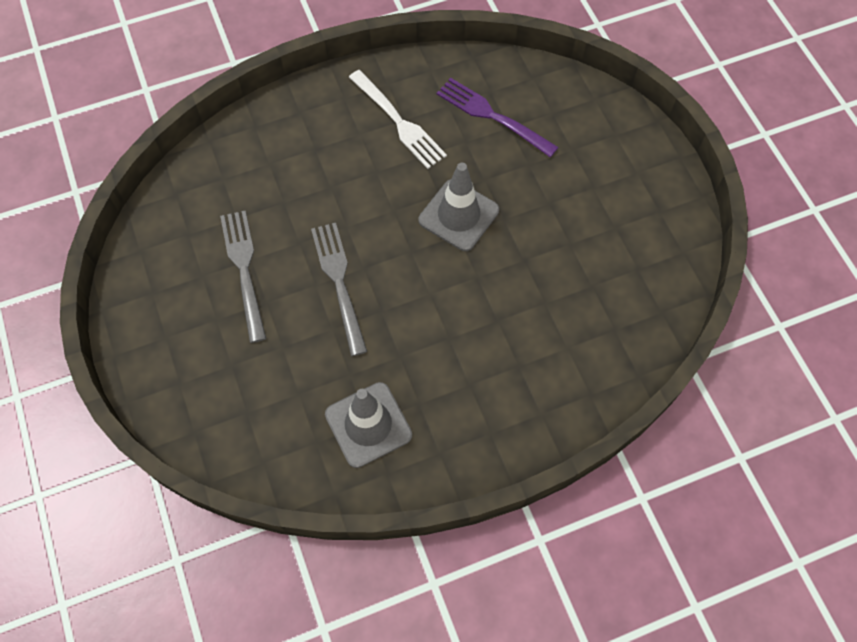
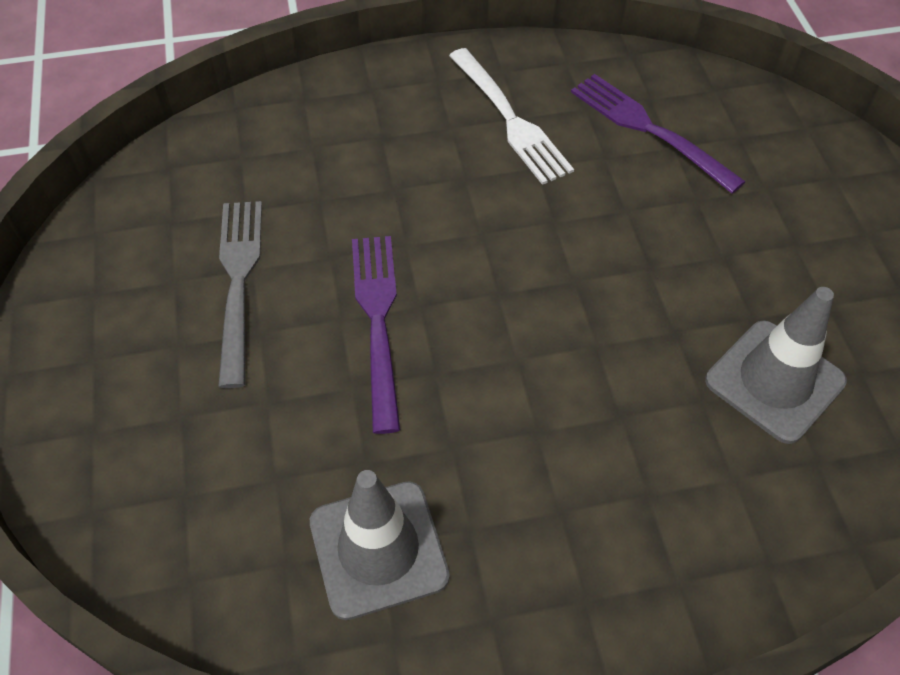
camera: 10 degrees right, 10 degrees down
(339, 282) = (378, 321): grey fork -> purple fork
(458, 215) = (580, 253): grey traffic cone -> grey traffic cone (774, 381)

